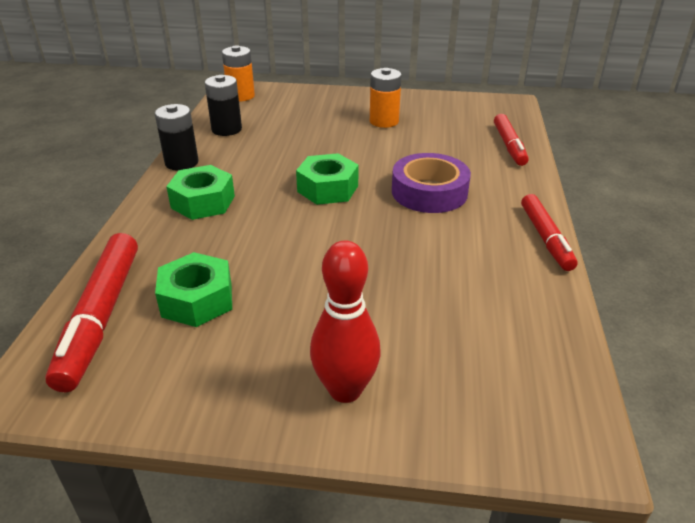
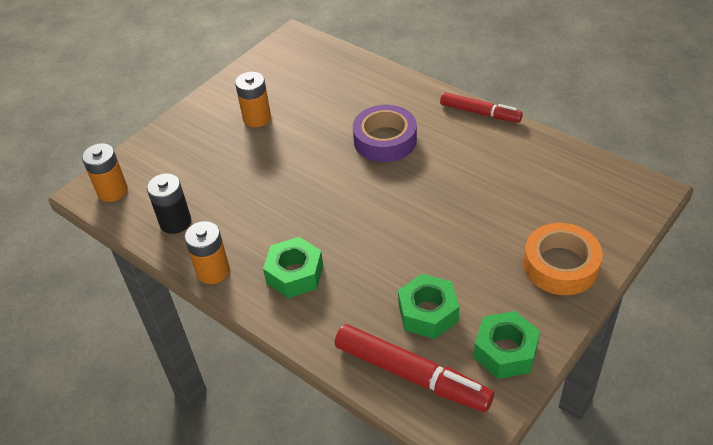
camera: 55 degrees left, 10 degrees up
(181, 162) = (213, 271): black battery -> orange battery
(328, 189) = (336, 192): green nut -> green nut (505, 351)
(345, 390) = (560, 265): red bowling pin -> orange tape
(509, 146) = (357, 71): red marker -> none

